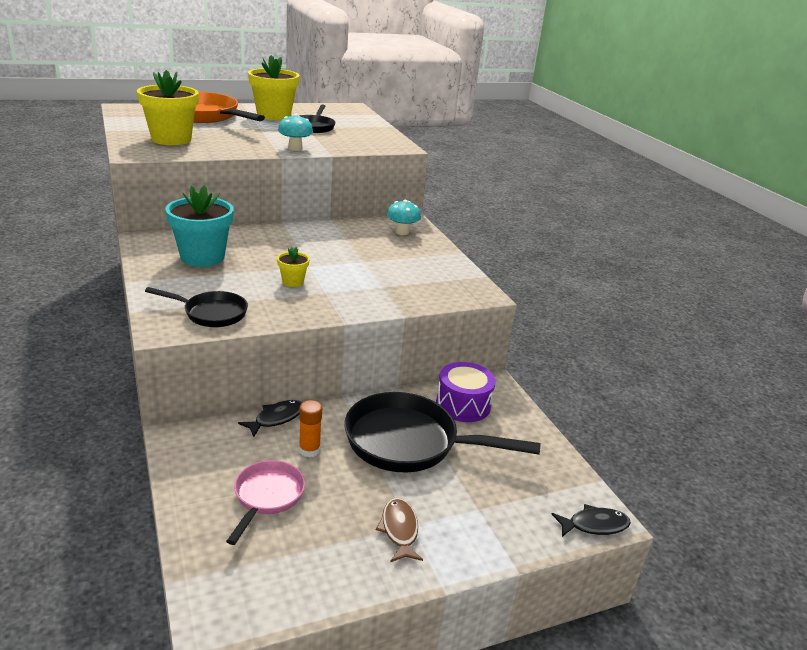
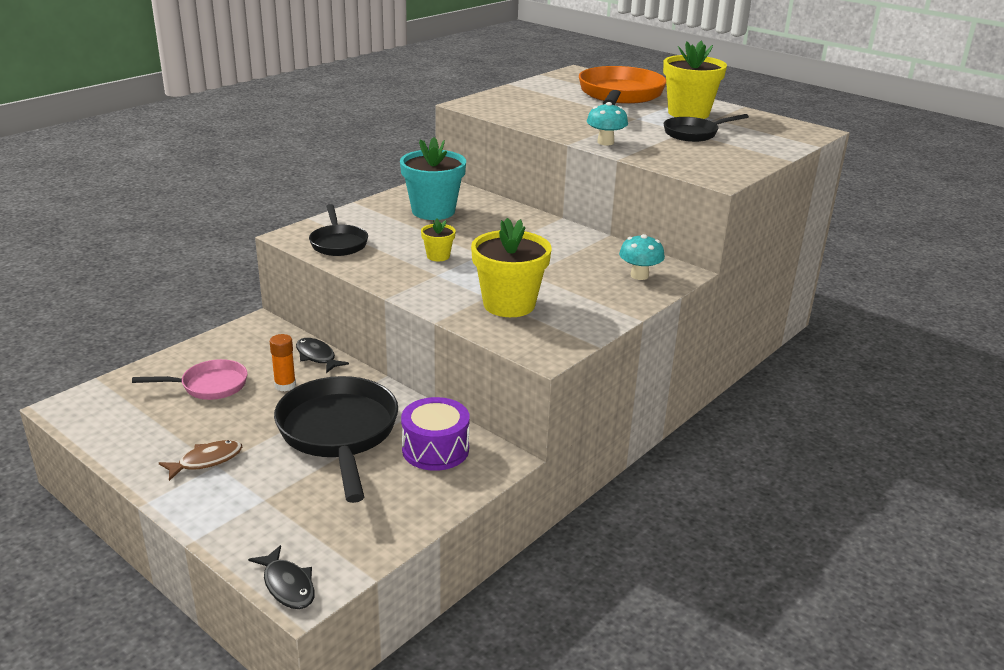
camera: 65 degrees right, 0 degrees up
(171, 139) = (529, 103): yellow flower pot -> yellow flower pot (509, 304)
(276, 418) = (317, 357): black fish -> black fish turned 150 degrees counterclockwise

